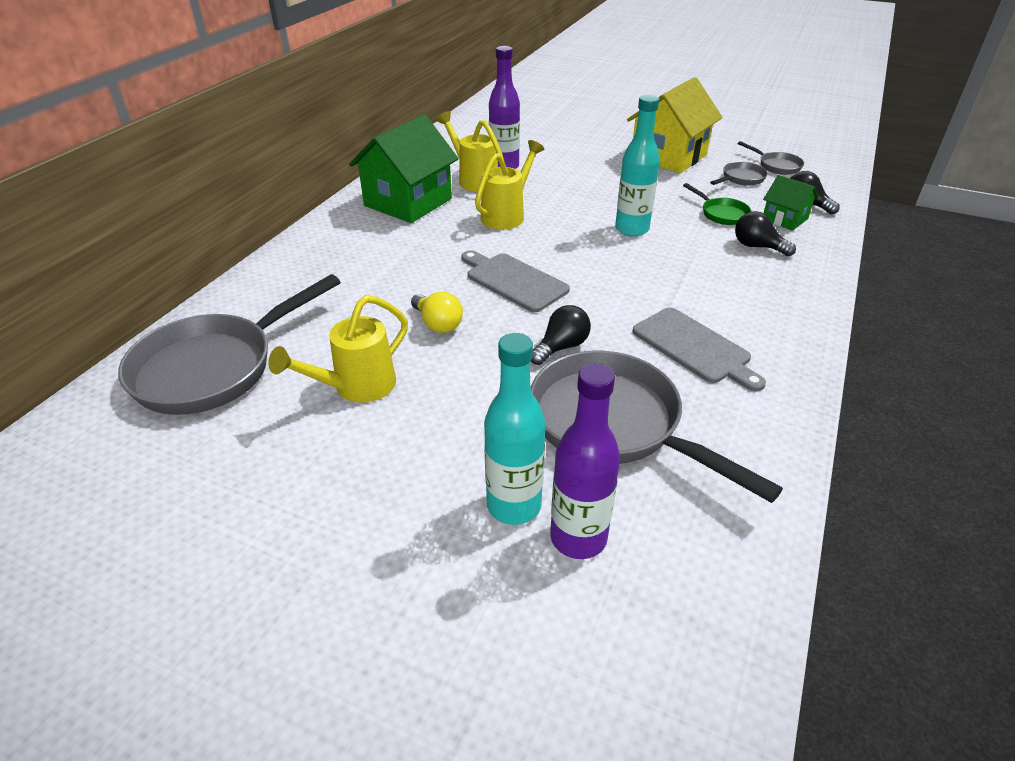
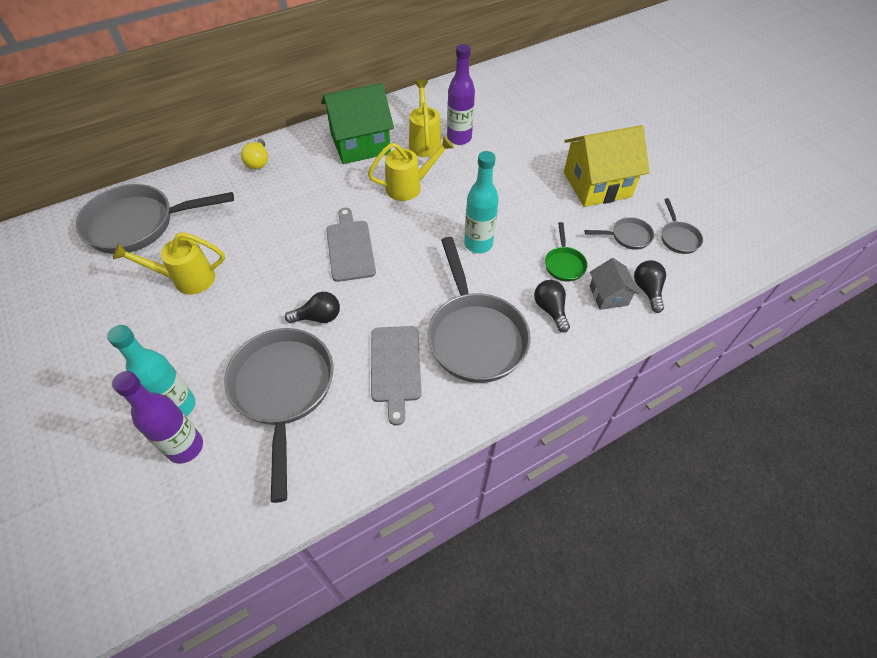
camera: 35 degrees right, 15 degrees up
(437, 324) = (272, 257): yellow light bulb -> yellow light bulb (258, 162)
(726, 291) = (475, 335): none -> grey pan
(784, 219) = (608, 295): green house -> grey house

